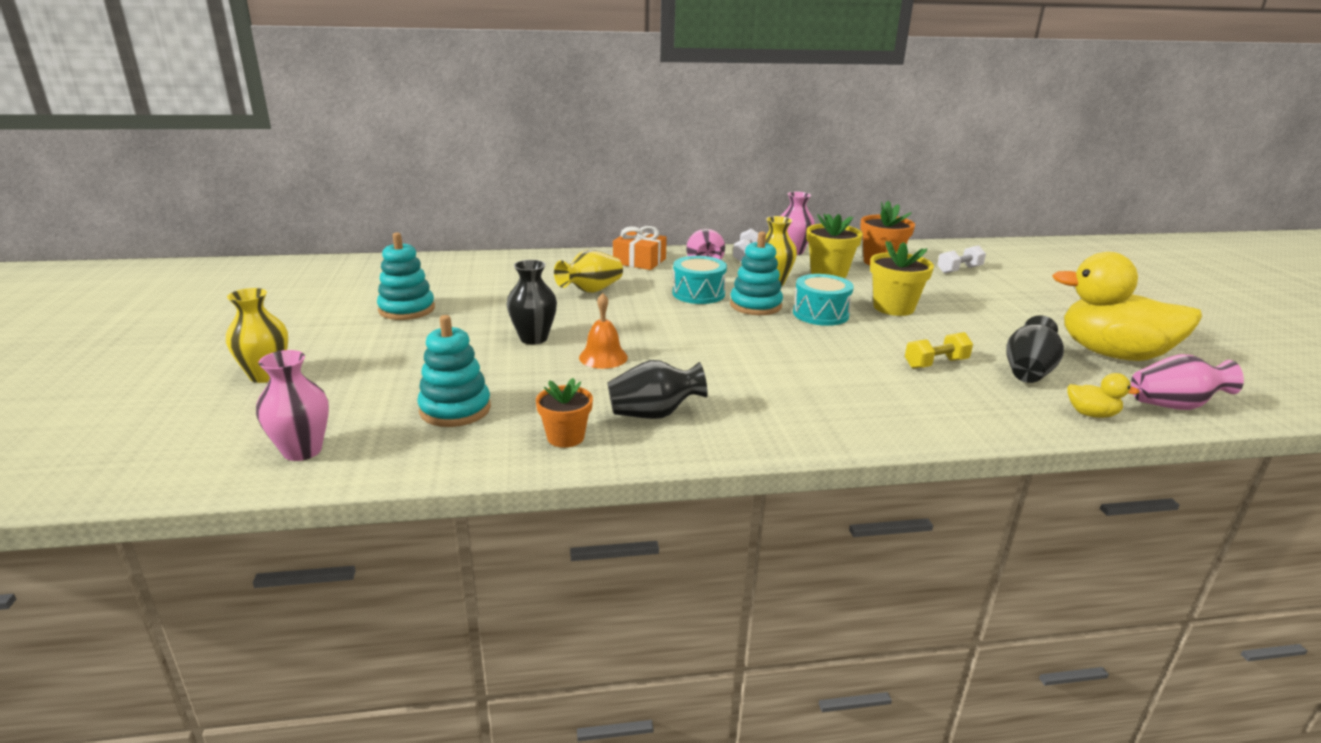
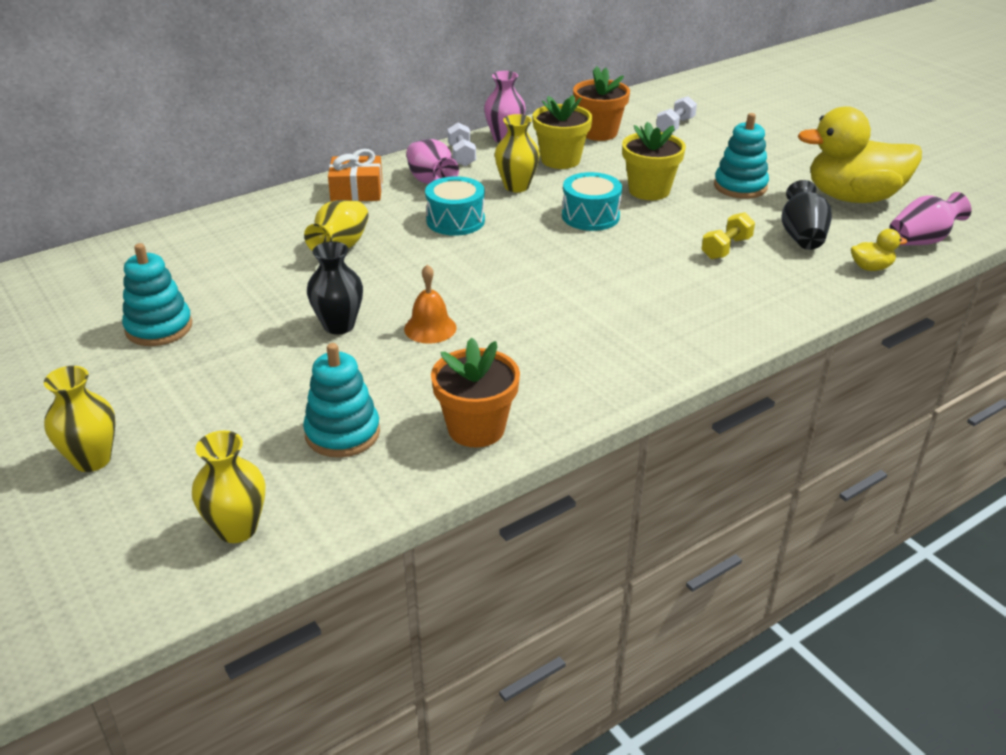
camera: 25 degrees left, 10 degrees up
(302, 451) = (237, 529): pink vase -> yellow vase
(565, 437) = (476, 428): orange flower pot -> orange flower pot, size x1.54
(654, 414) = (533, 378): black vase -> none
(755, 305) = (523, 221): turquoise stacking toy -> turquoise stacking toy (740, 186)

